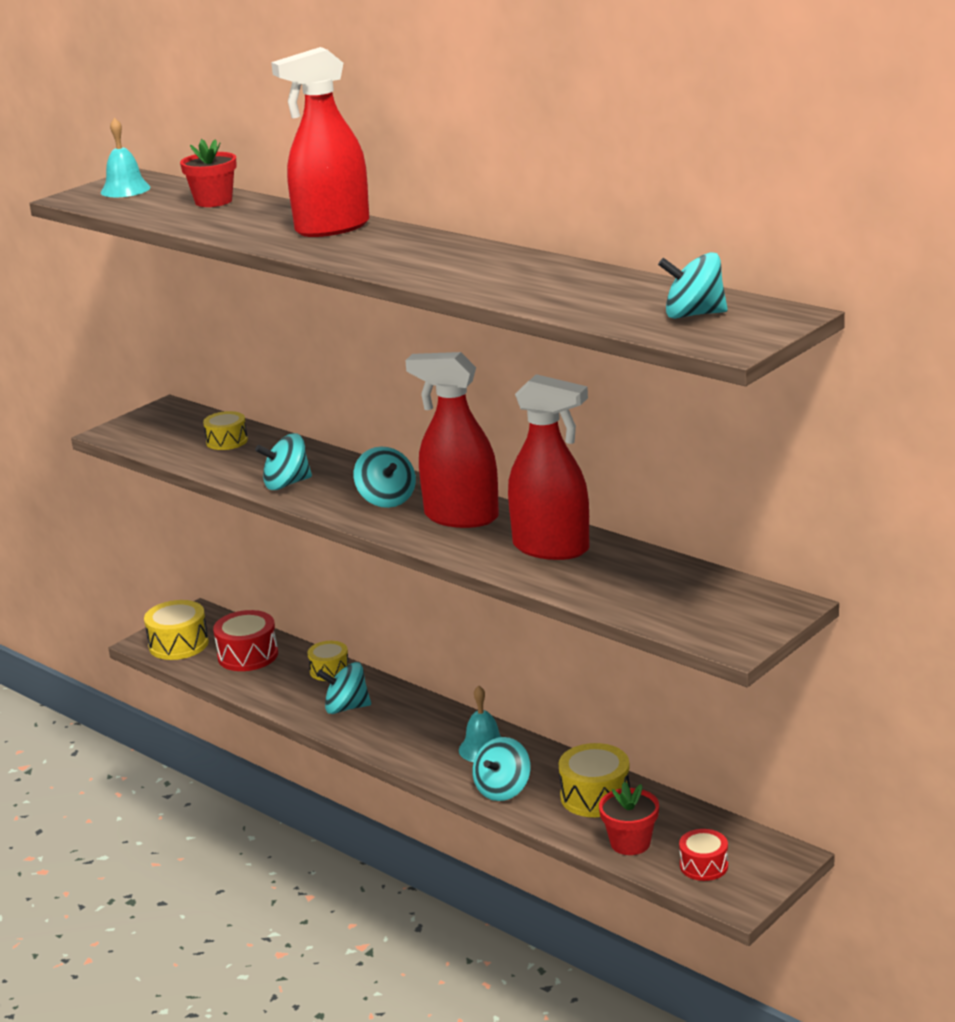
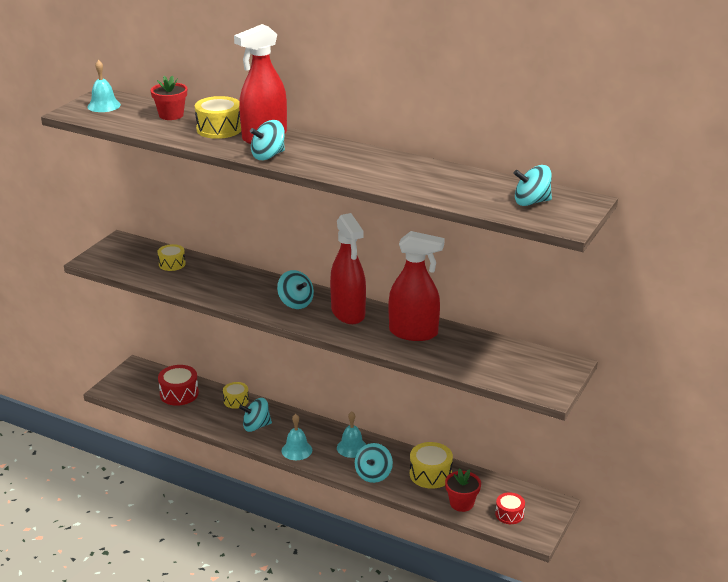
camera: 15 degrees left, 5 degrees up
(178, 644) = (130, 389): yellow drum -> yellow drum (219, 129)
(286, 484) = (226, 294): turquoise spinning top -> turquoise spinning top (268, 156)
(395, 746) = (296, 450): none -> turquoise bell
(461, 517) = (348, 313): red spray bottle -> red spray bottle turned 120 degrees counterclockwise

